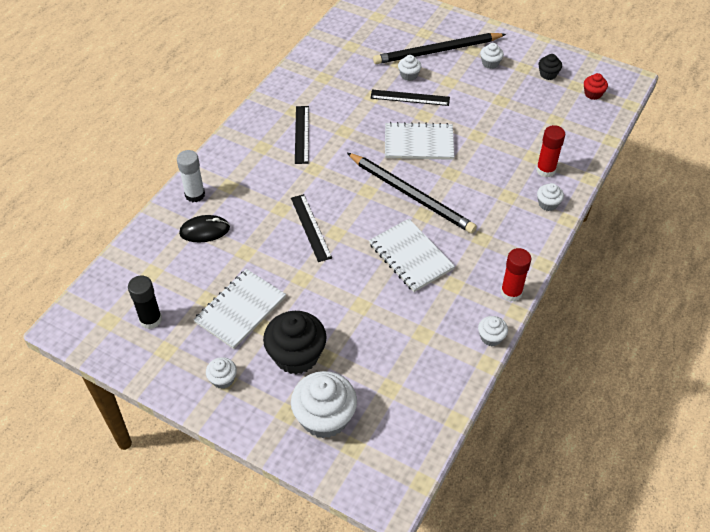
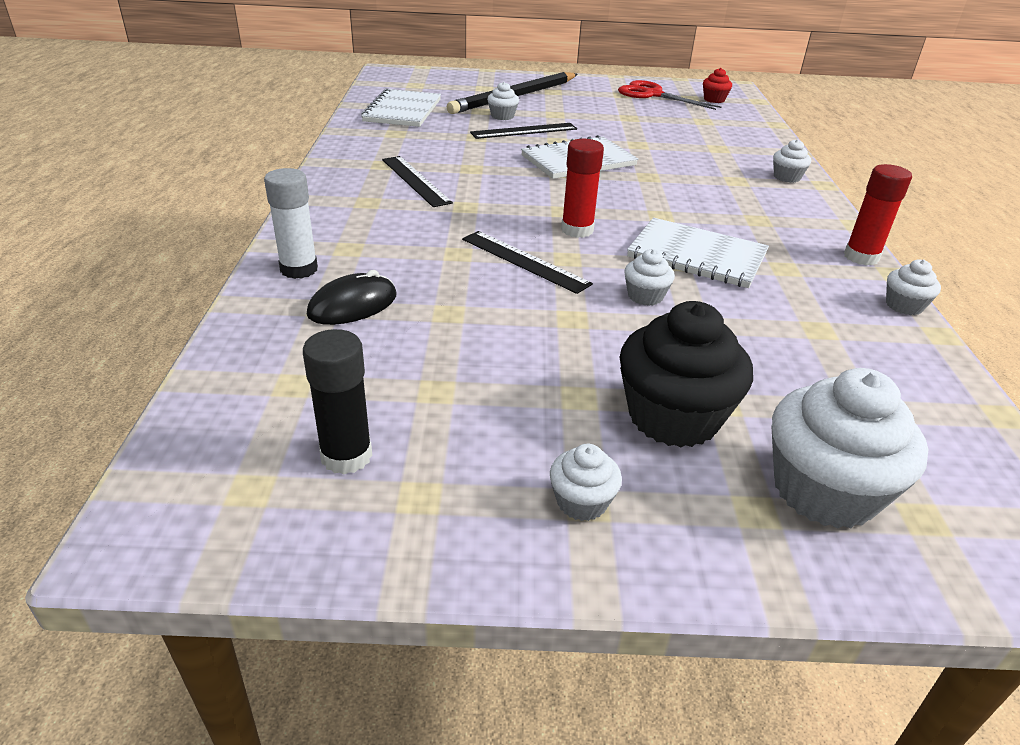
camera: 30 degrees left, 15 degrees down
(240, 310) = (511, 386): white notebook -> white notebook (402, 111)
(411, 195) = (624, 202): black pencil -> none
(490, 63) = (583, 96): white cupcake -> white cupcake (645, 296)
(545, 170) = (746, 154): red glue stick -> red glue stick (577, 230)
(548, 74) = (652, 95): black cupcake -> red scissors

